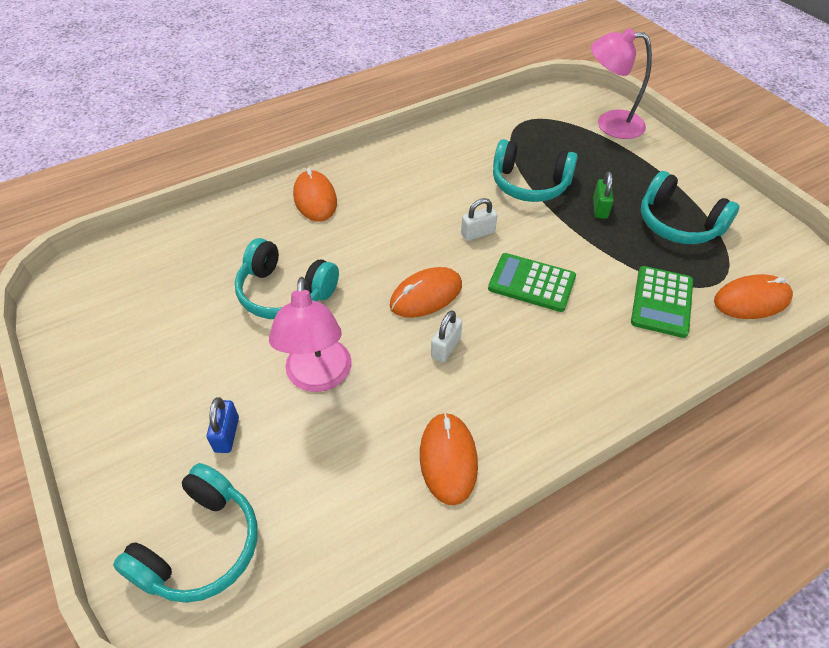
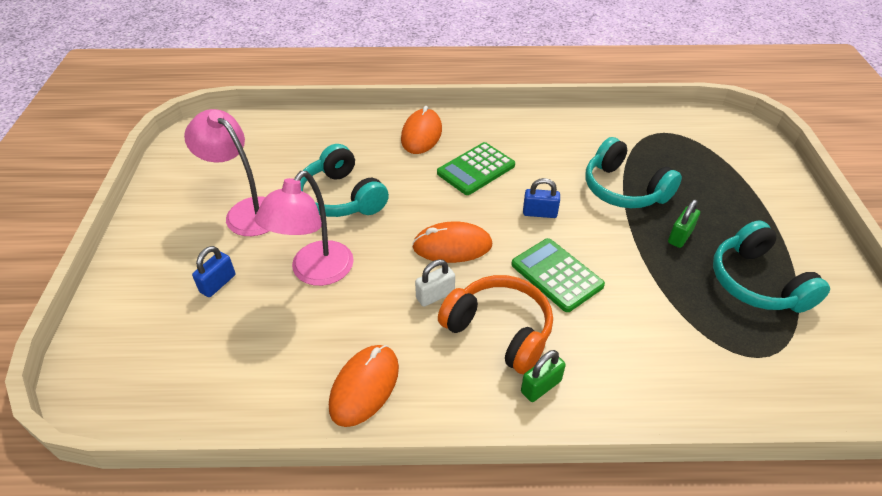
camera: 30 degrees right, 5 degrees down
(200, 546) = (138, 354): turquoise headphones -> none
(477, 233) = (539, 213): white padlock -> blue padlock
(522, 352) = (499, 330): none -> orange headphones
(588, 384) = (541, 386): none -> green padlock
(610, 124) = (754, 163): pink lamp -> pink lamp (246, 211)
(661, 302) = (678, 347): green calculator -> green calculator (476, 169)
(751, 300) = (785, 390): orange mouse -> none

